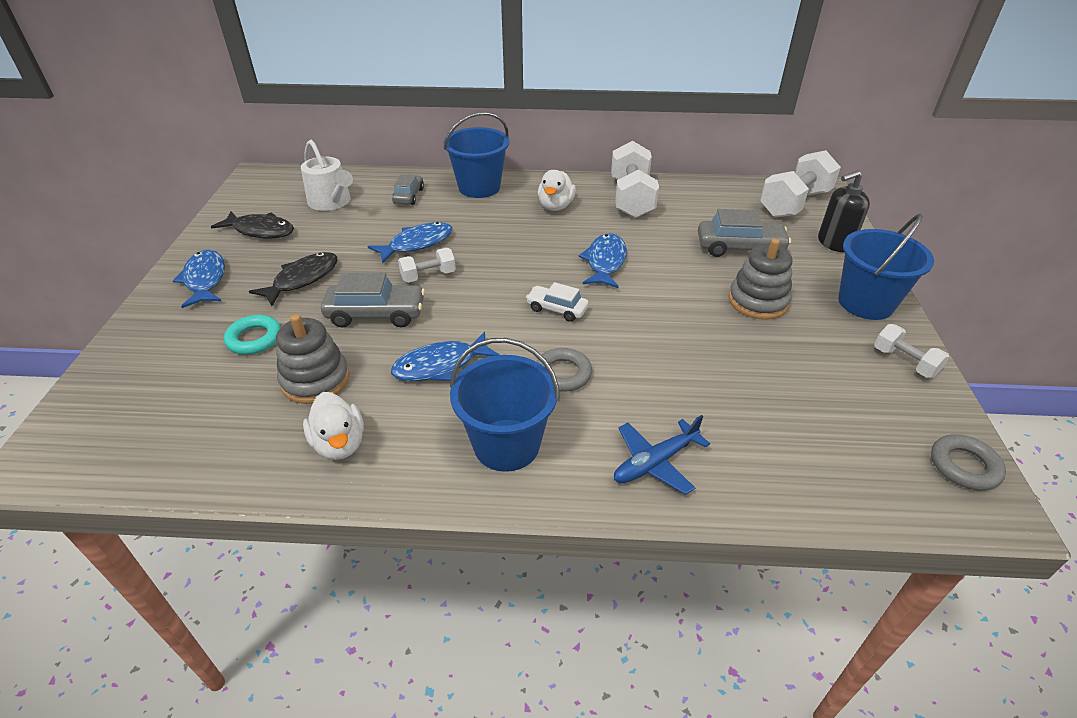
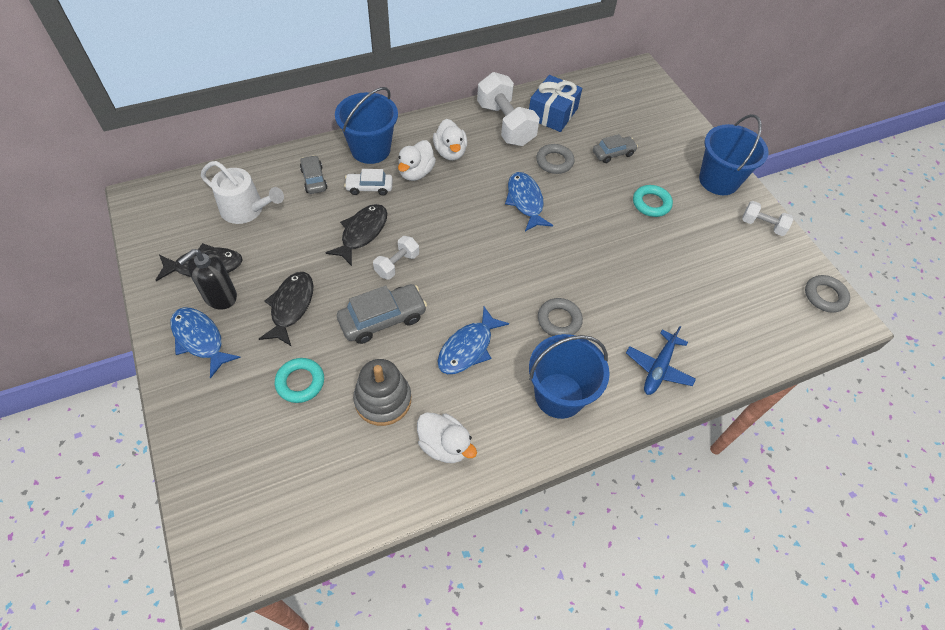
camera: 30 degrees left, 15 degrees up
(417, 244) = (362, 233): blue fish -> black fish
(508, 213) = (416, 172): none -> white duck
(557, 309) = (518, 262): white car -> white car (369, 188)
(663, 238) = (554, 162): none -> grey ring
(691, 201) = (552, 113): none -> blue gift
(740, 248) = (613, 153): grey car -> grey car, size x0.62
(758, 301) = (651, 203): grey stacking toy -> turquoise ring
(794, 203) = (628, 93): white dumbbell -> none
(834, 243) = (674, 127): black soap dispenser -> black soap dispenser (220, 296)

